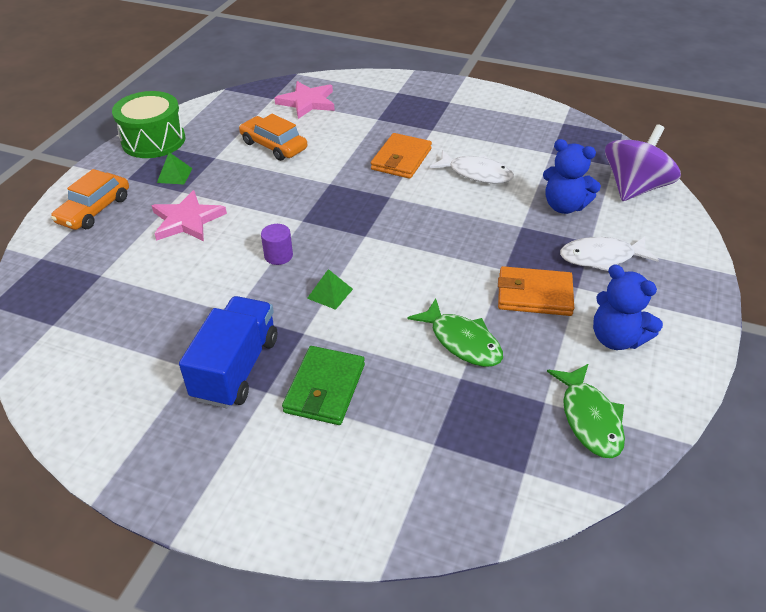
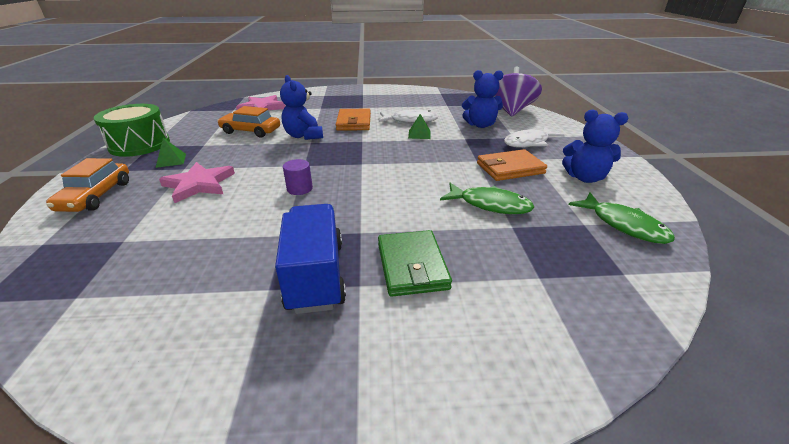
camera: 25 degrees left, 10 degrees down
(328, 170) = (303, 136): none -> blue teddy bear
(330, 293) = (362, 201): green pyramid -> green pyramid (419, 134)

